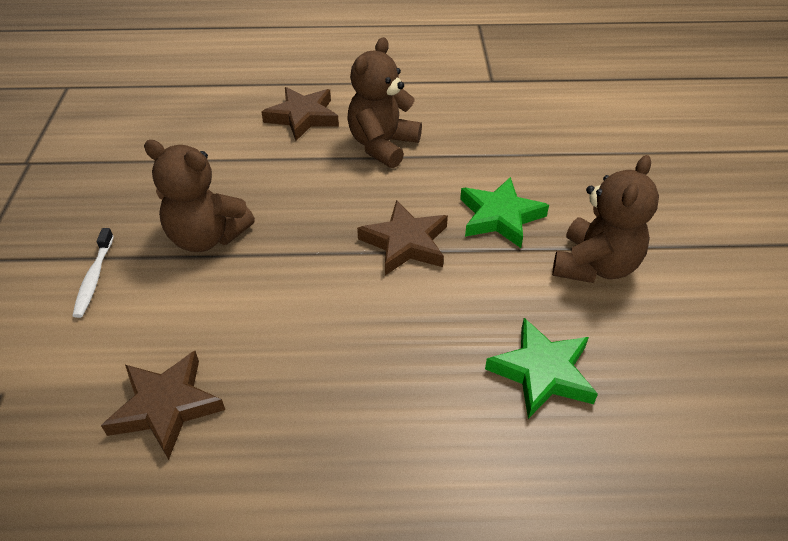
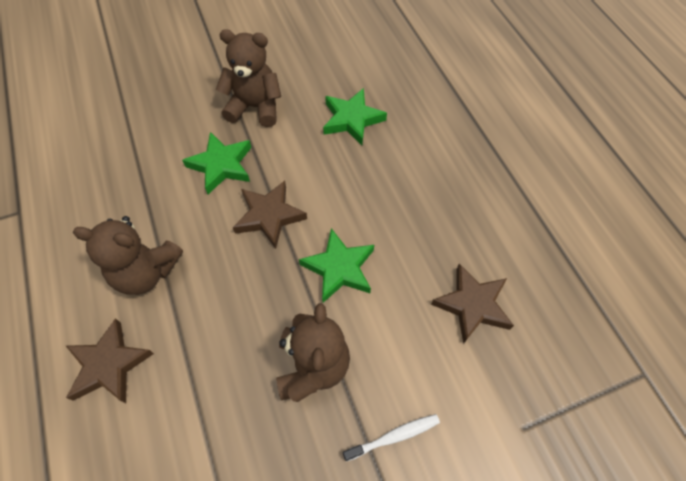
camera: 110 degrees left, 15 degrees up
(300, 287) = (339, 268): none -> green star

